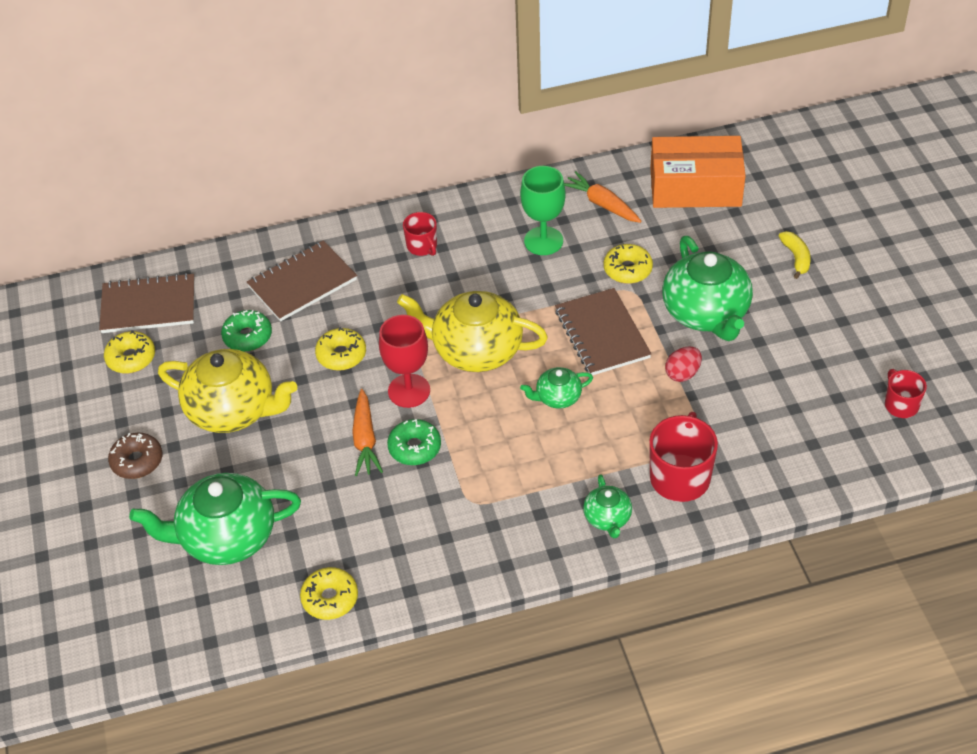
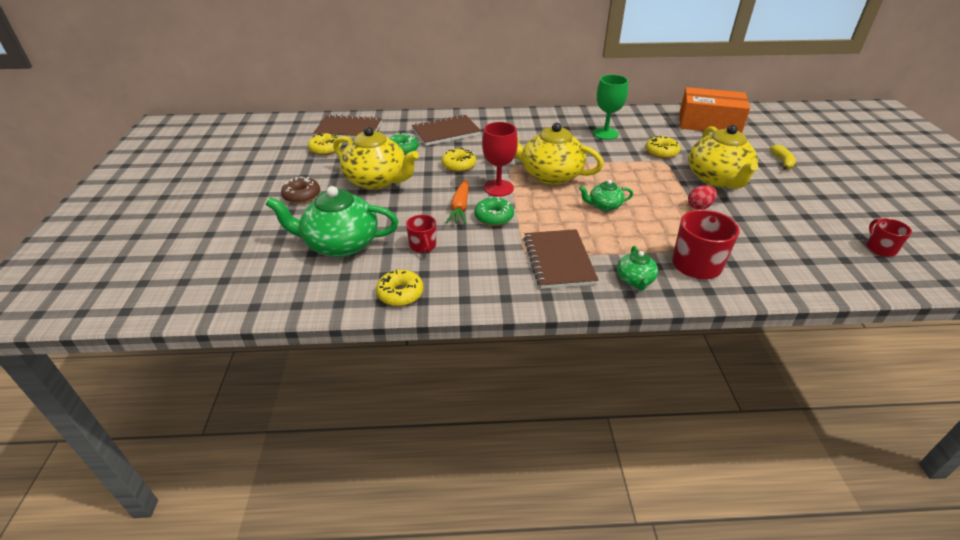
camera: 10 degrees right, 10 degrees down
(422, 246) = (526, 126): red mug -> red mug (423, 246)
(602, 204) = (646, 123): orange carrot -> none
(602, 334) = (640, 179): brown notebook -> brown notebook (558, 260)
(706, 313) = (717, 179): green teapot -> yellow teapot

